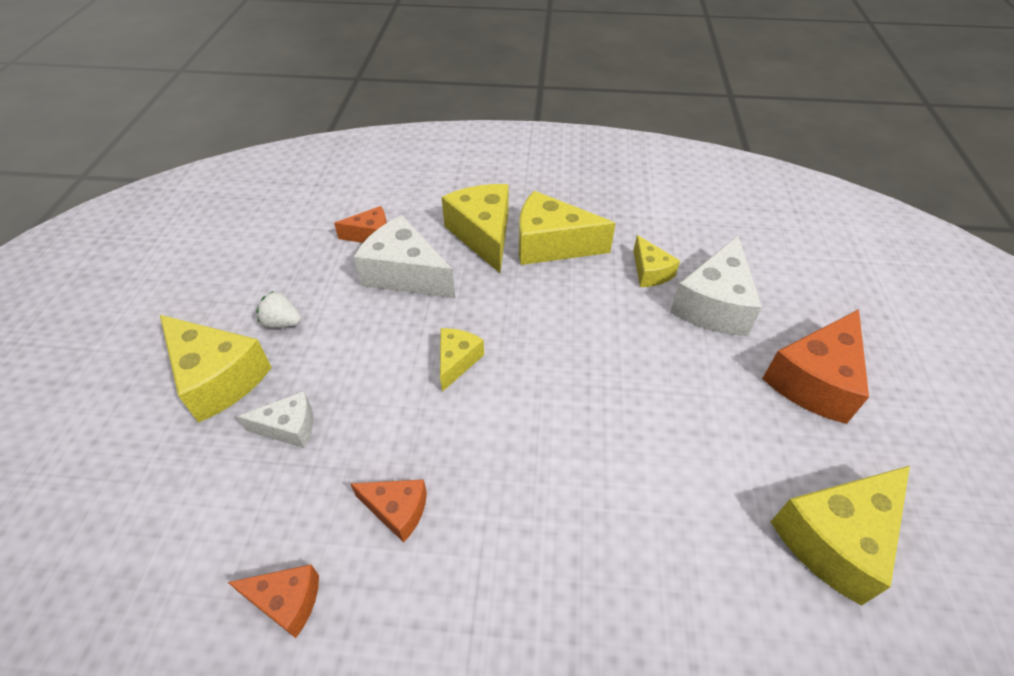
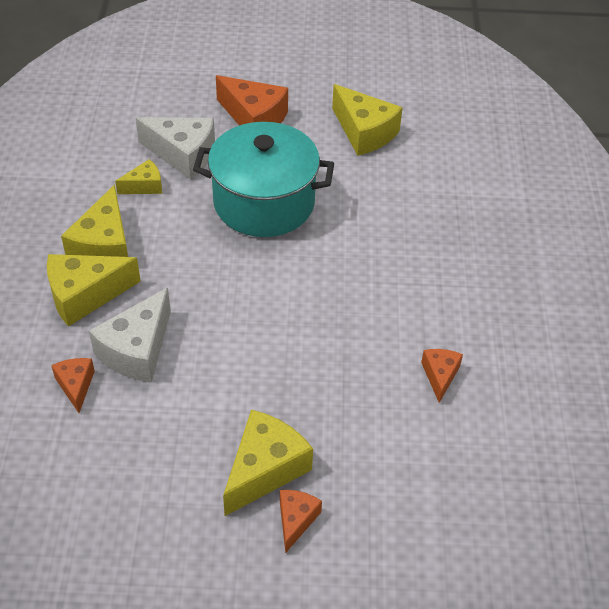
camera: 95 degrees left, 0 degrees up
(282, 322) = (198, 435): white strawberry -> none
(289, 427) = (312, 404): white cheese -> none
(397, 510) = (372, 327): orange cheese -> orange cheese (295, 520)
(457, 361) = (242, 304): yellow cheese -> none
(638, 388) = (264, 202): none -> turquoise pot

